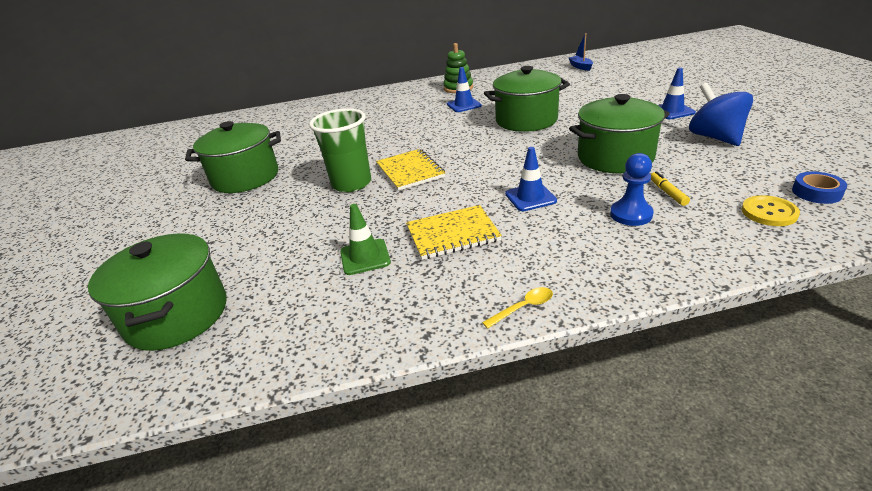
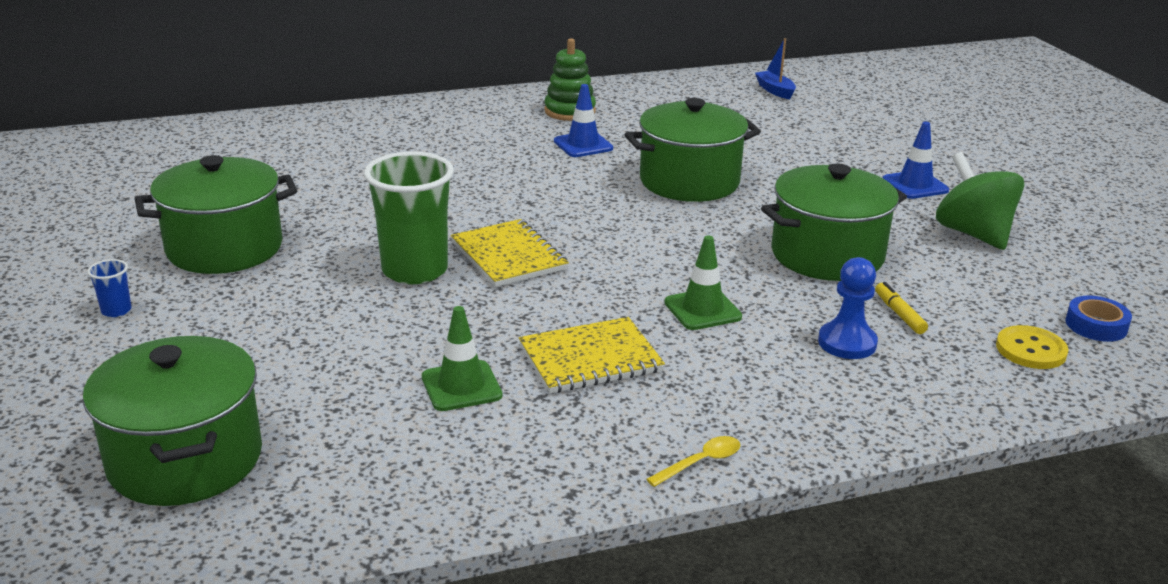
camera: 10 degrees left, 5 degrees down
(172, 218) = (116, 310): none -> blue cup
(530, 197) = (702, 310): blue traffic cone -> green traffic cone
(715, 137) = (973, 234): blue spinning top -> green spinning top

